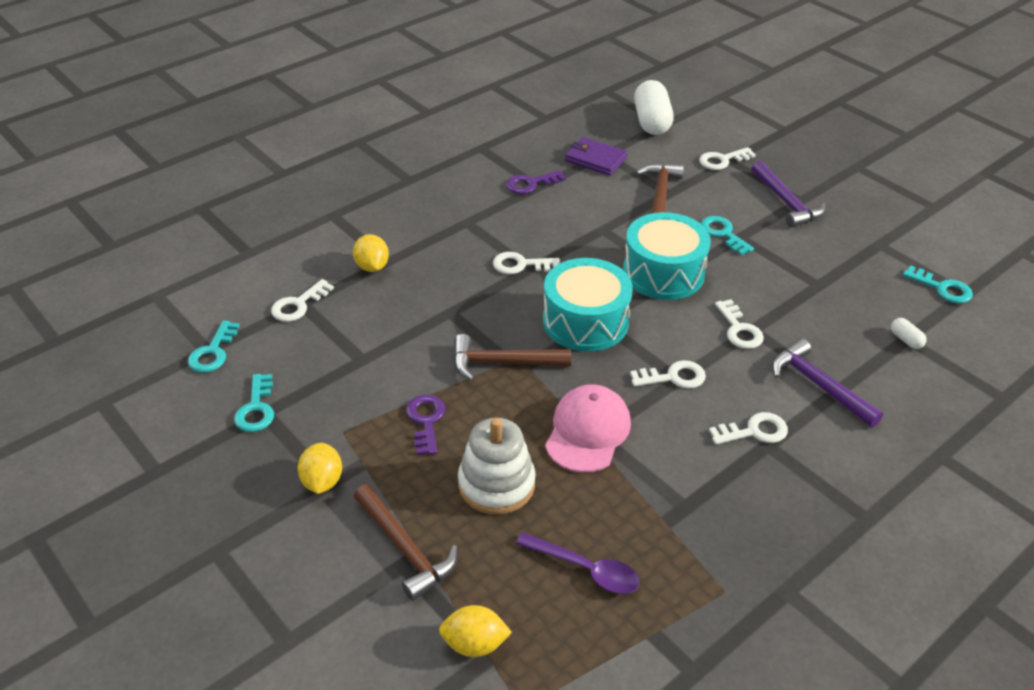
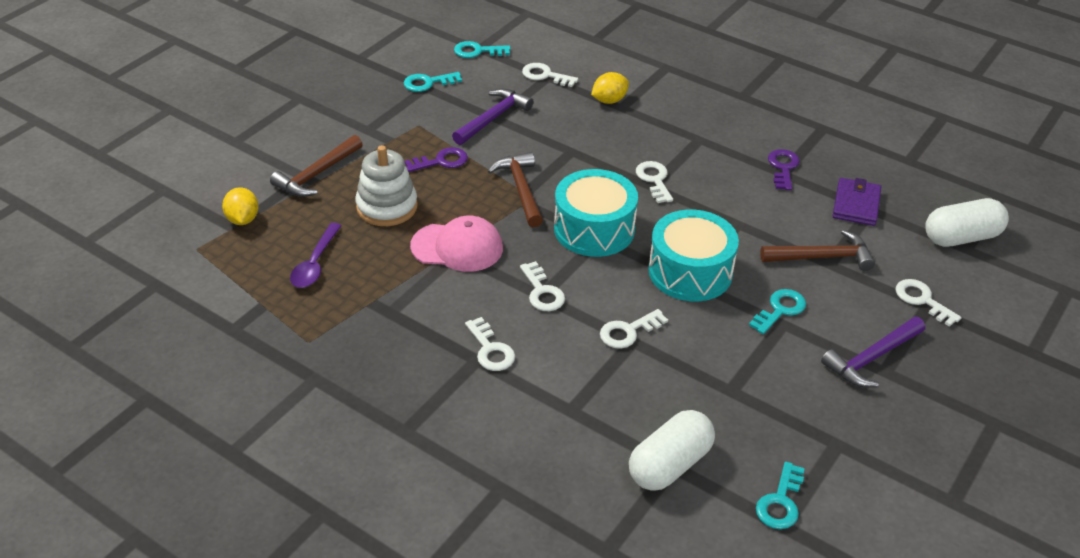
camera: 75 degrees right, 0 degrees up
(322, 481) = (368, 126): yellow lemon -> none
(530, 184) = (783, 167): purple key -> purple key turned 45 degrees clockwise
(818, 385) = (569, 393): purple hammer -> purple hammer (493, 118)
(906, 340) = (669, 465): white capsule -> white capsule, size x2.32

